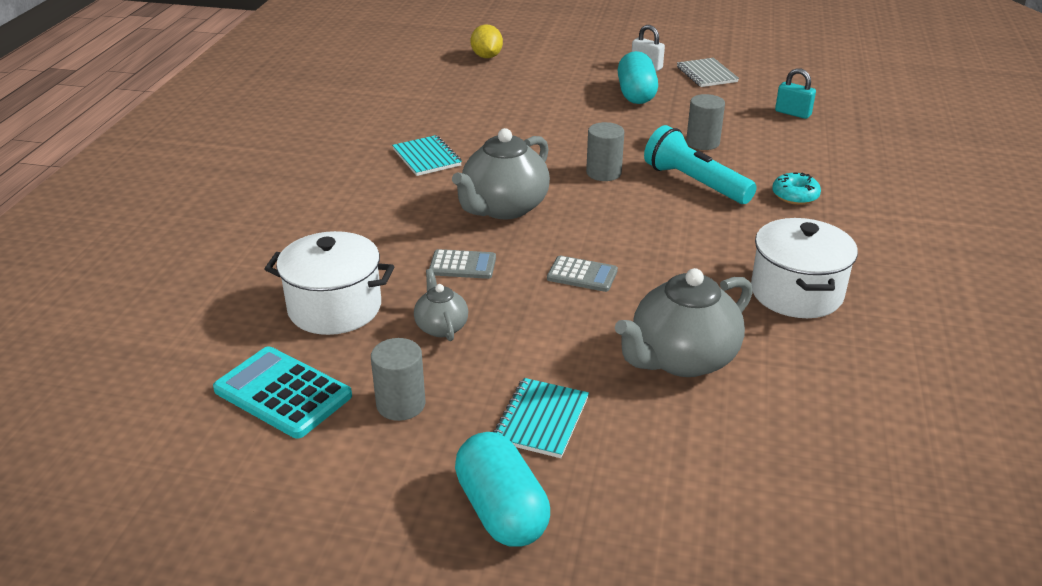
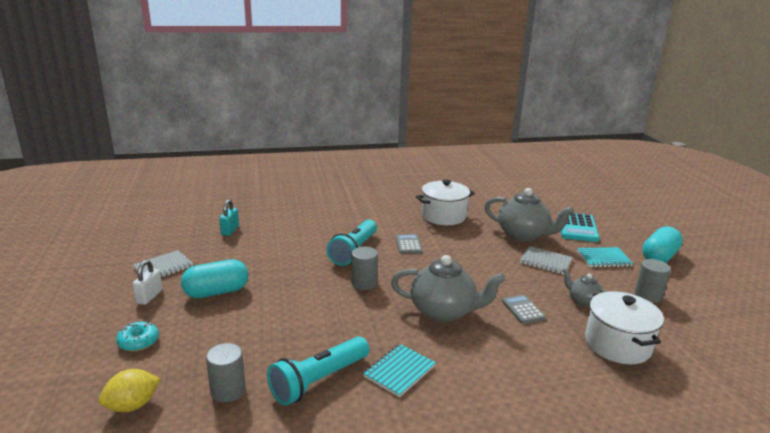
camera: 115 degrees left, 10 degrees down
(283, 393) = (696, 335): turquoise calculator -> turquoise calculator (577, 228)
(441, 327) = (583, 301): grey teapot -> grey teapot turned 90 degrees clockwise
(450, 121) = (318, 381): none -> turquoise flashlight
(571, 342) = (545, 261): none -> grey notebook
(582, 275) = (488, 269): grey calculator -> grey calculator (408, 244)
(702, 142) = (294, 255): grey cylinder -> grey cylinder (228, 390)
(795, 196) = (348, 222): turquoise donut -> turquoise donut (138, 342)

